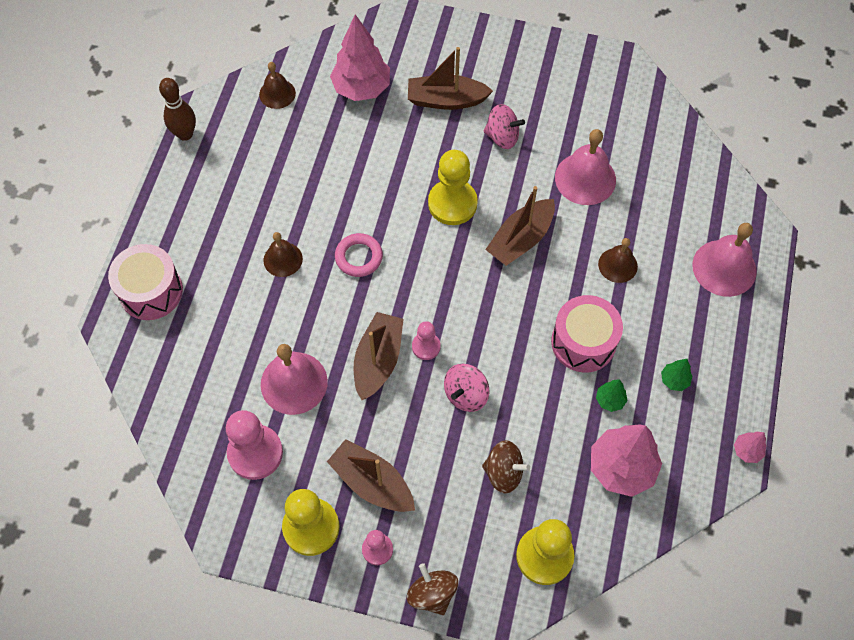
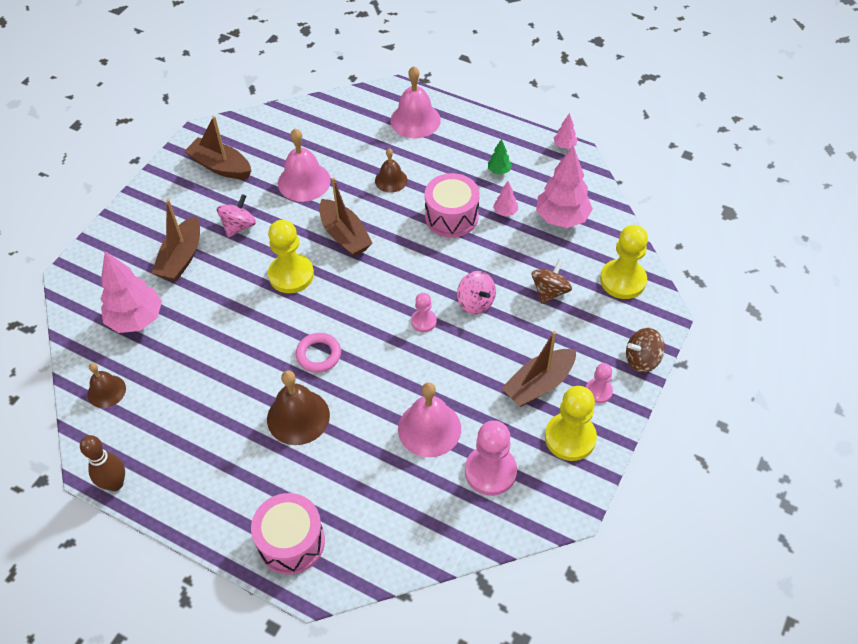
camera: 75 degrees left, 10 degrees down
(283, 259) = (298, 417): brown bell -> brown bell, size x1.62
(378, 360) = (426, 359): brown boat -> brown boat (221, 166)
(610, 400) = (505, 212): green tree -> pink tree

